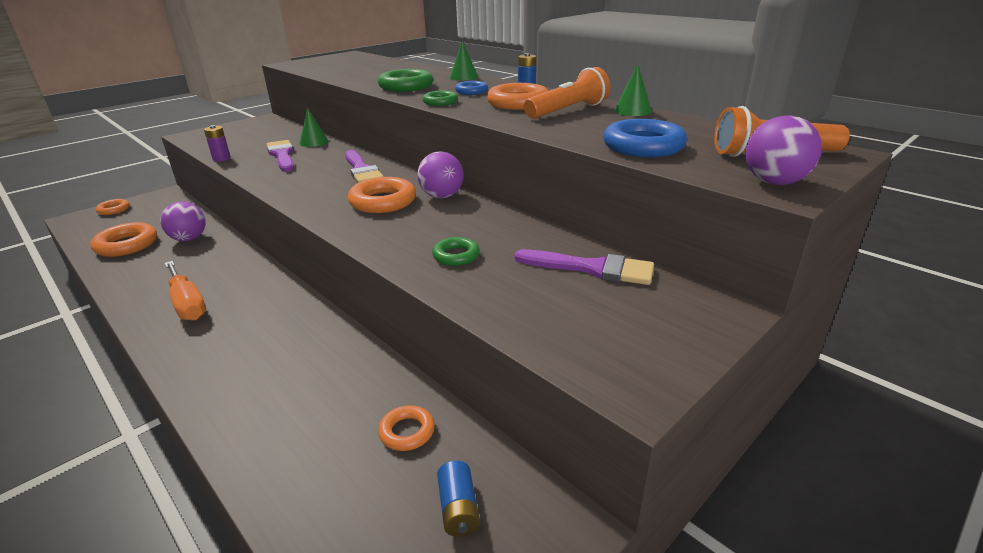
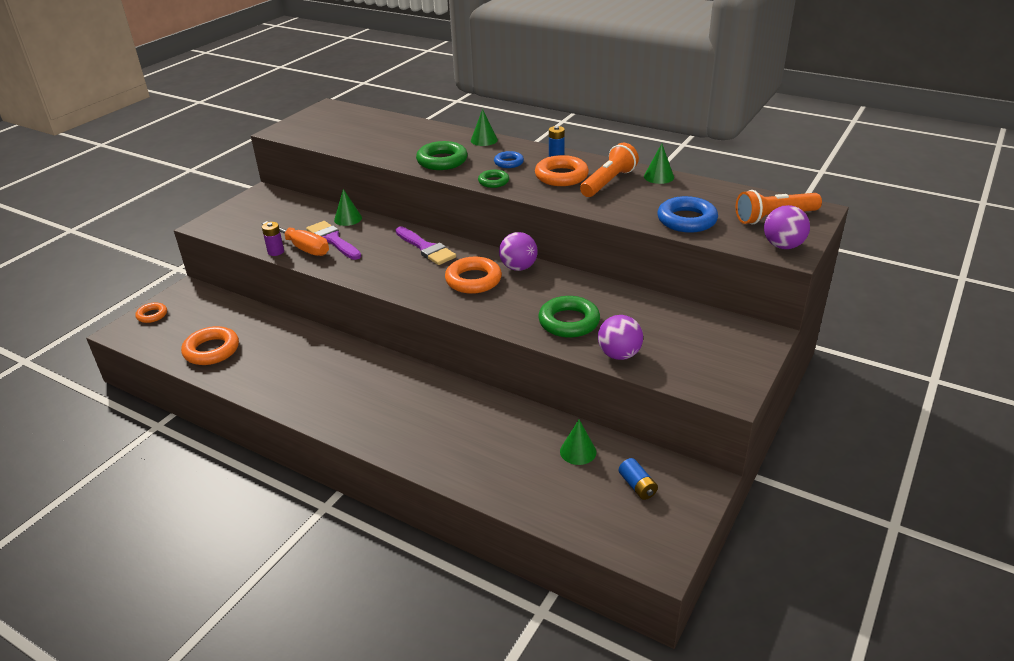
camera: 15 degrees left, 5 degrees up
(187, 304) = (331, 394): orange screwdriver -> orange screwdriver (303, 248)
(189, 239) = (268, 334): purple ball -> purple ball (619, 355)
(407, 432) = (578, 451): orange ring -> green cone
(456, 256) = (569, 322): green ring -> green ring, size x1.73
(592, 268) = (669, 317): purple brush -> none

